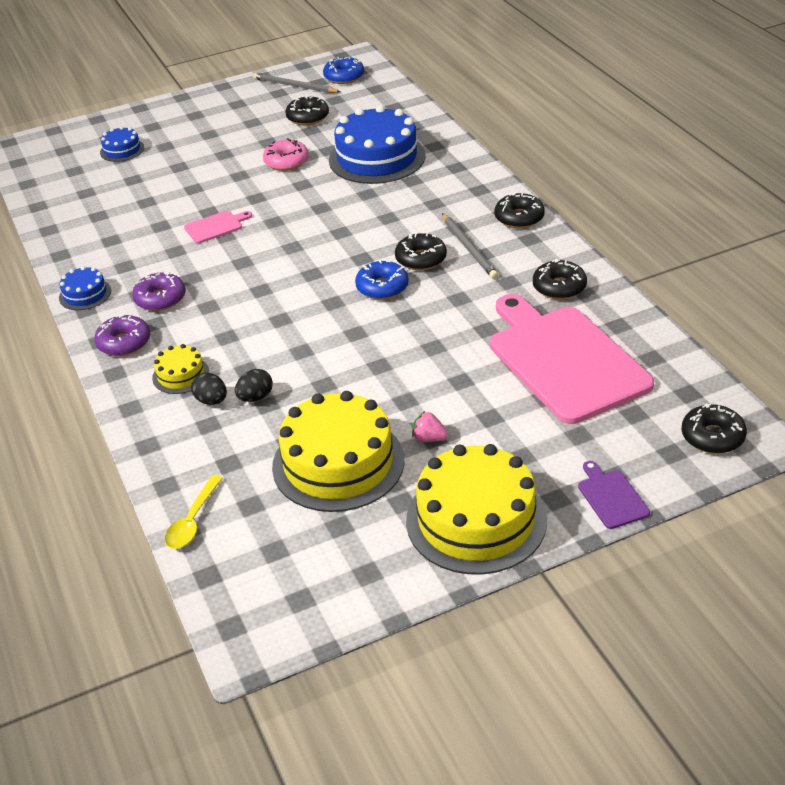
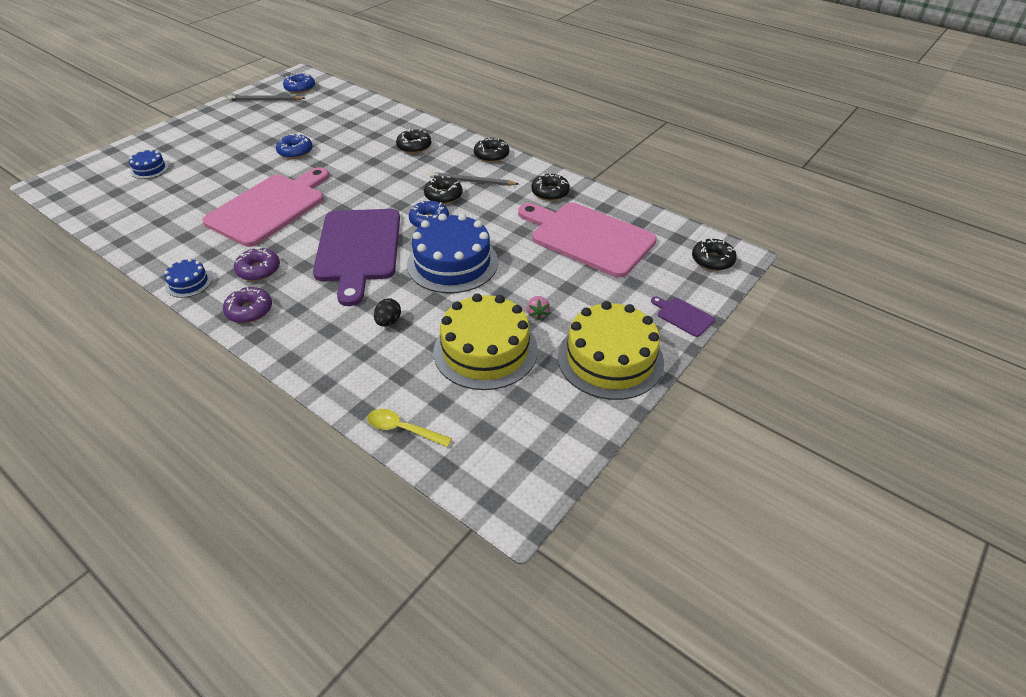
camera: 30 degrees left, 5 degrees up
(180, 375) = (315, 322): yellow cake -> none
(193, 521) = (403, 429): yellow spoon -> yellow spoon turned 120 degrees clockwise
(211, 401) = (354, 334): black egg -> none
(215, 226) = (269, 207): pink cutting board -> pink cutting board, size x2.50
(279, 302) = (358, 249): none -> purple cutting board
(286, 162) = (295, 152): pink donut -> blue donut
(308, 117) = (291, 119): black donut -> black donut (414, 146)
(377, 158) = (363, 136): blue cake -> blue cake (452, 263)
(429, 438) = (537, 313): pink strawberry -> pink strawberry turned 90 degrees counterclockwise
(469, 248) = (472, 181): grey pencil -> grey pencil turned 150 degrees clockwise

